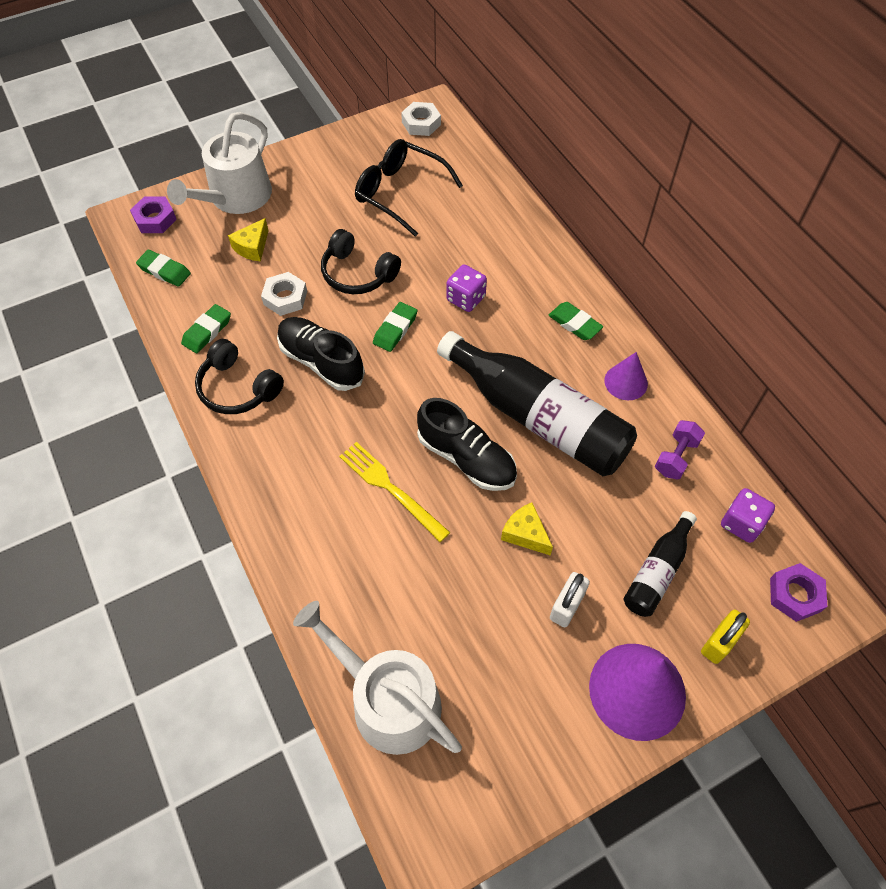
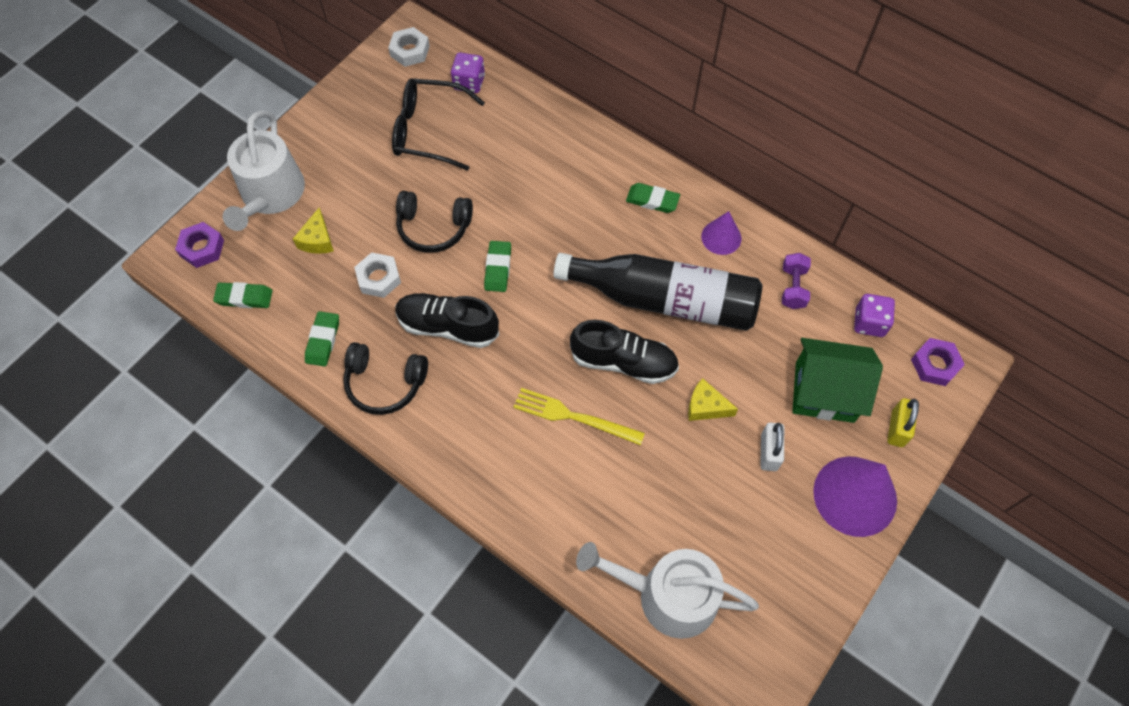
camera: 25 degrees left, 5 degrees up
(466, 298) = (545, 213): purple dice -> purple dice (469, 83)
(657, 571) = (824, 392): black bottle -> green house

